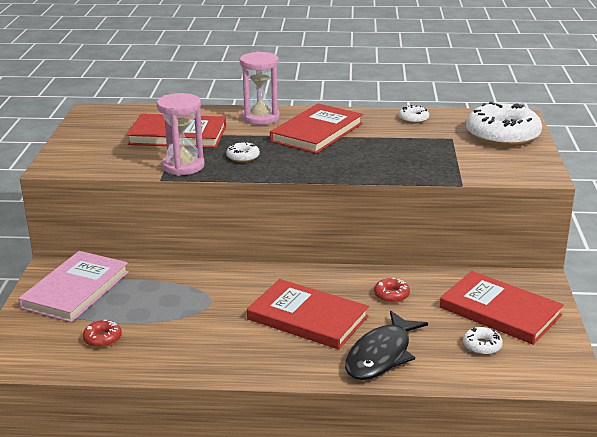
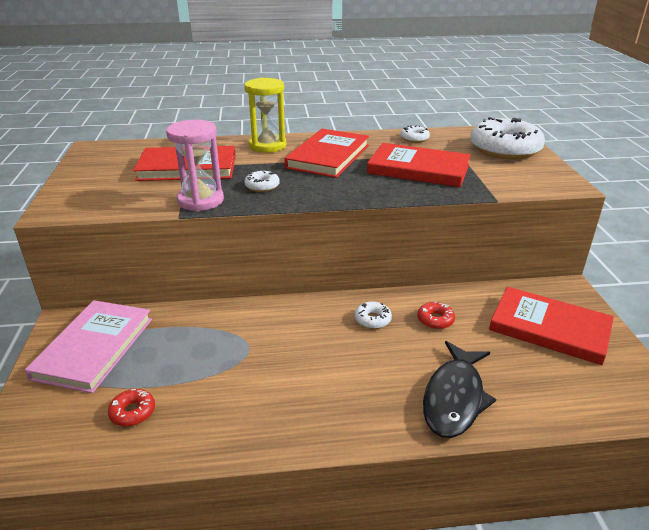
camera: 10 degrees left, 5 degrees up
(260, 118) = (267, 146): pink hourglass -> yellow hourglass
(307, 318) = (359, 357): red book -> red book (418, 169)
(482, 346) = (552, 373): white donut -> white donut (372, 319)

